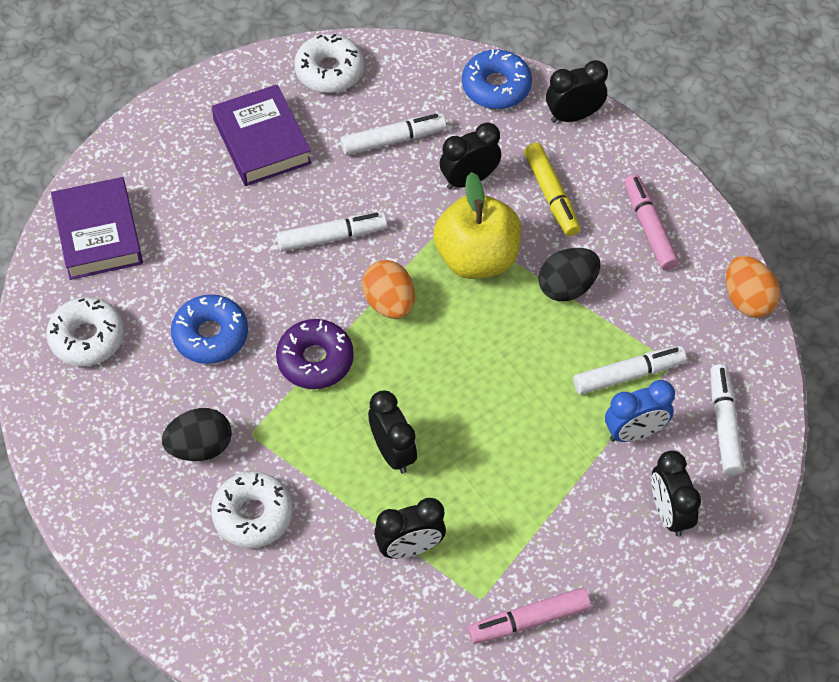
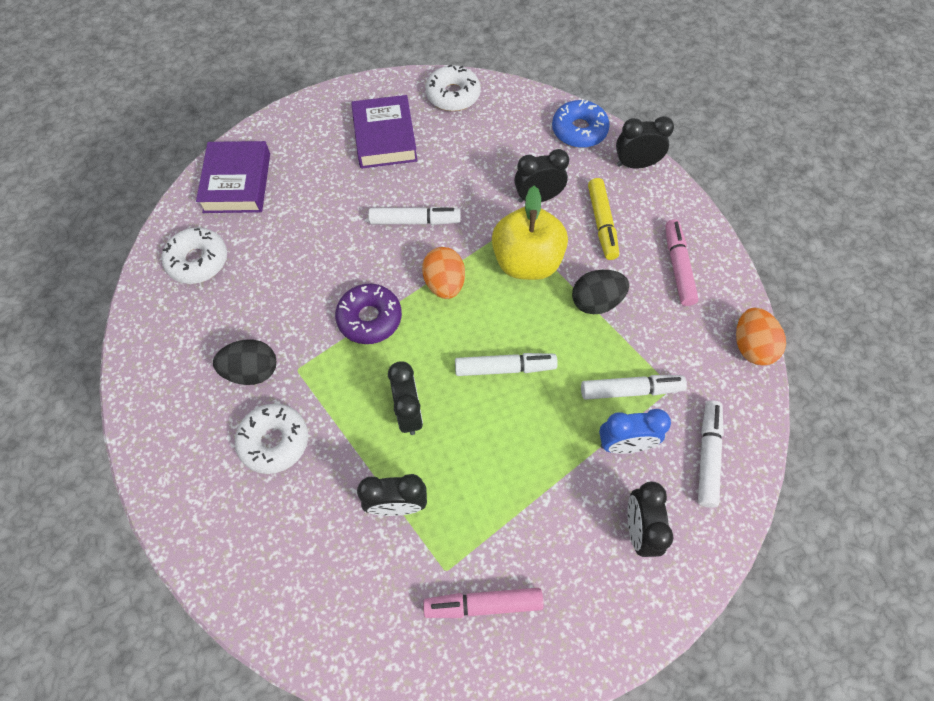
camera: 15 degrees right, 5 degrees up
(210, 335) = (293, 280): blue donut -> none
(393, 140) = (486, 155): white marker -> white marker (505, 368)

